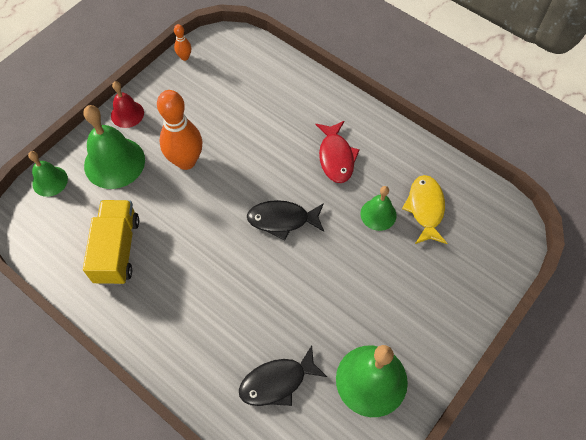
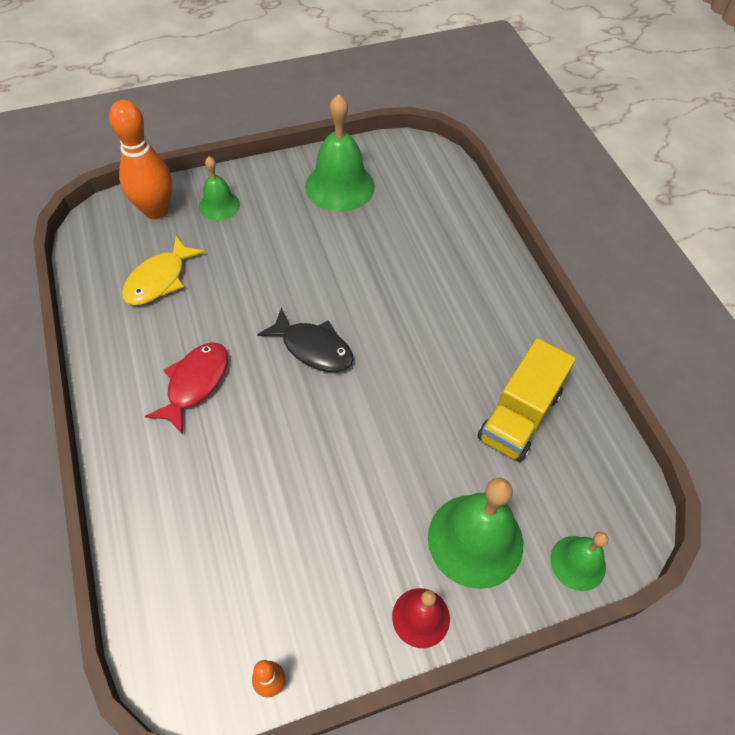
camera: 150 degrees left, 5 degrees down
(186, 161) = (378, 485): orange bowling pin -> orange bowling pin (156, 210)
(277, 382) = (420, 222): black fish -> none
(378, 214) = (210, 299): green bell -> green bell (219, 205)

